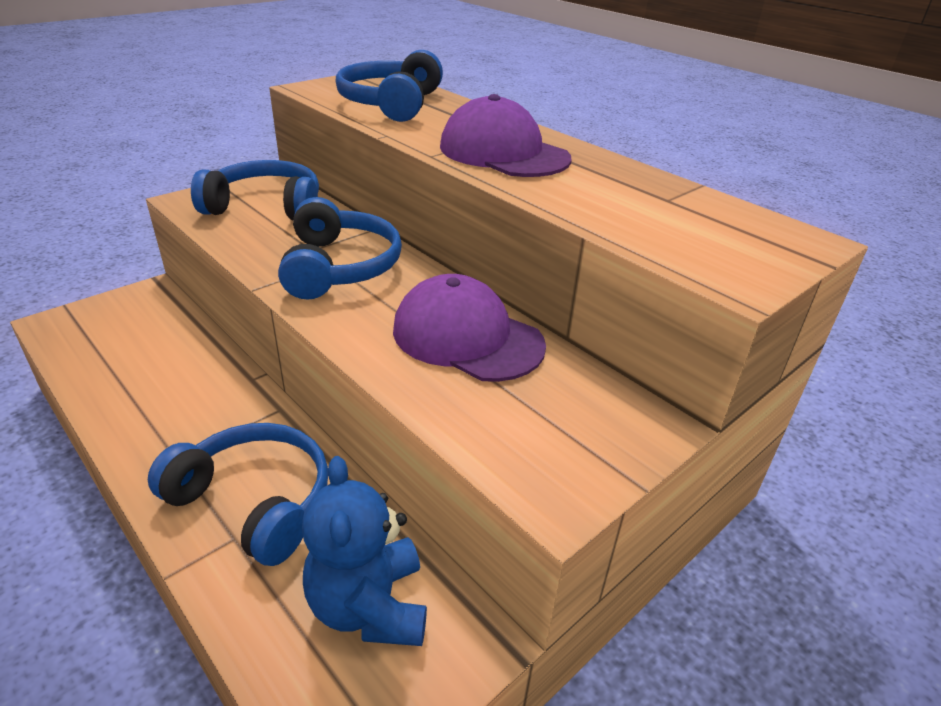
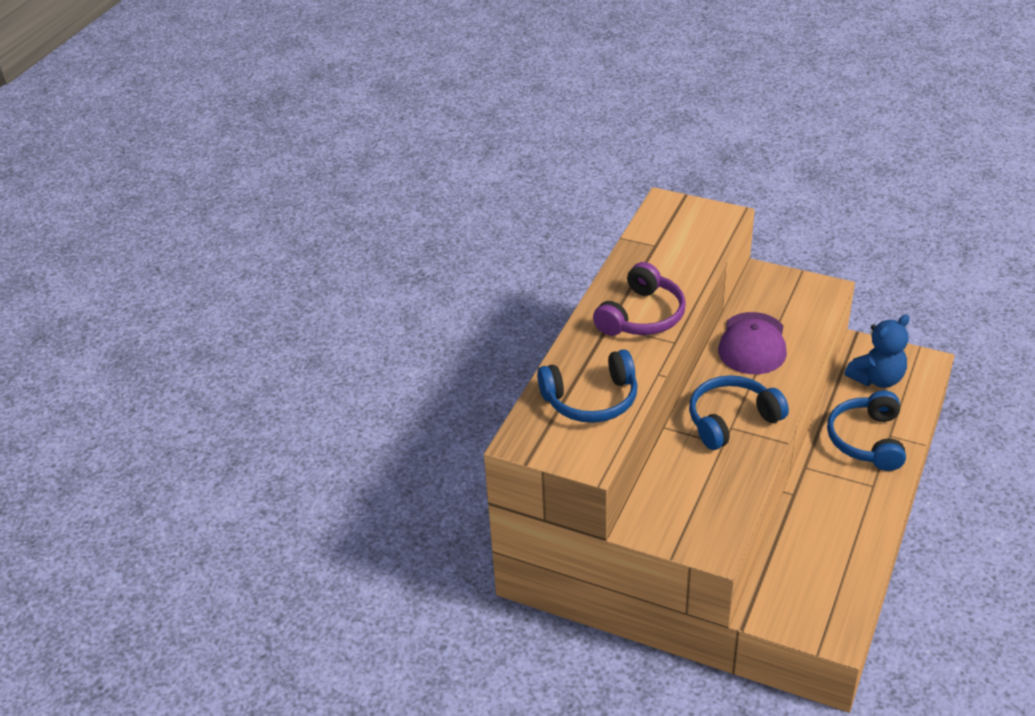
camera: 110 degrees left, 5 degrees up
(266, 207) = (687, 500): blue headphones -> none
(503, 153) = (642, 316): purple cap -> purple headphones

